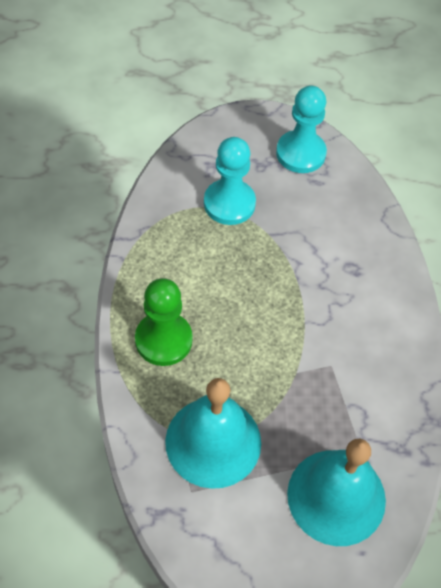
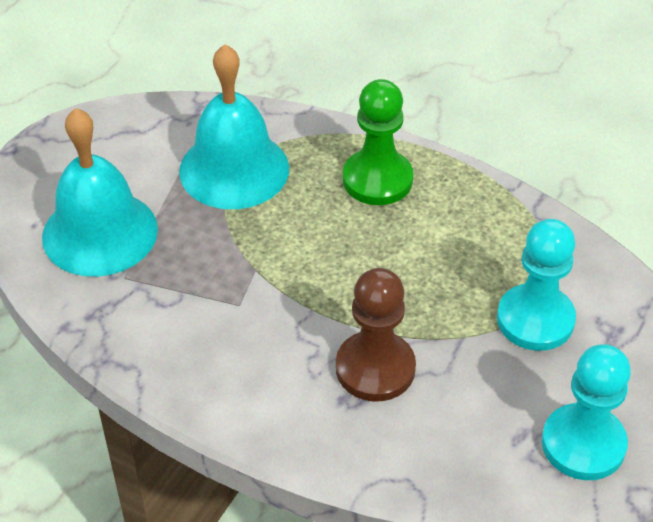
camera: 125 degrees right, 10 degrees down
(324, 266) = (375, 368): none -> brown pawn

